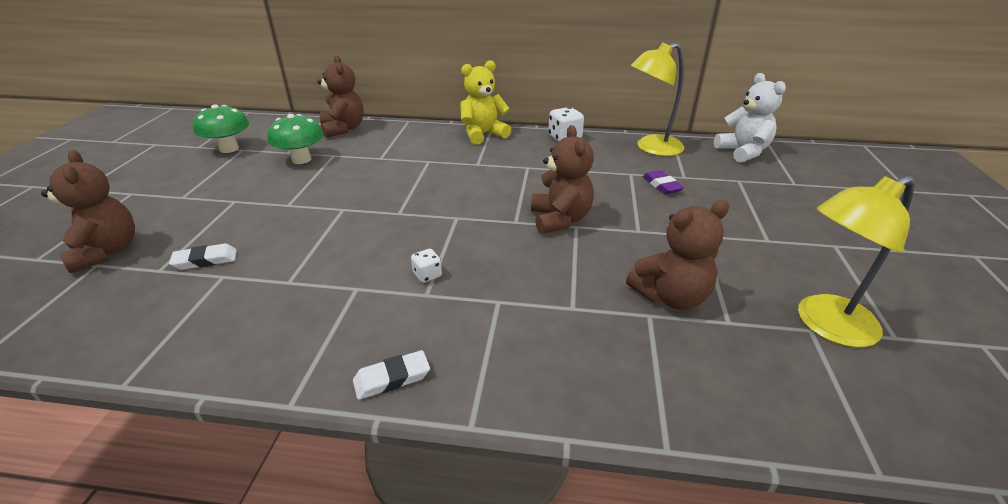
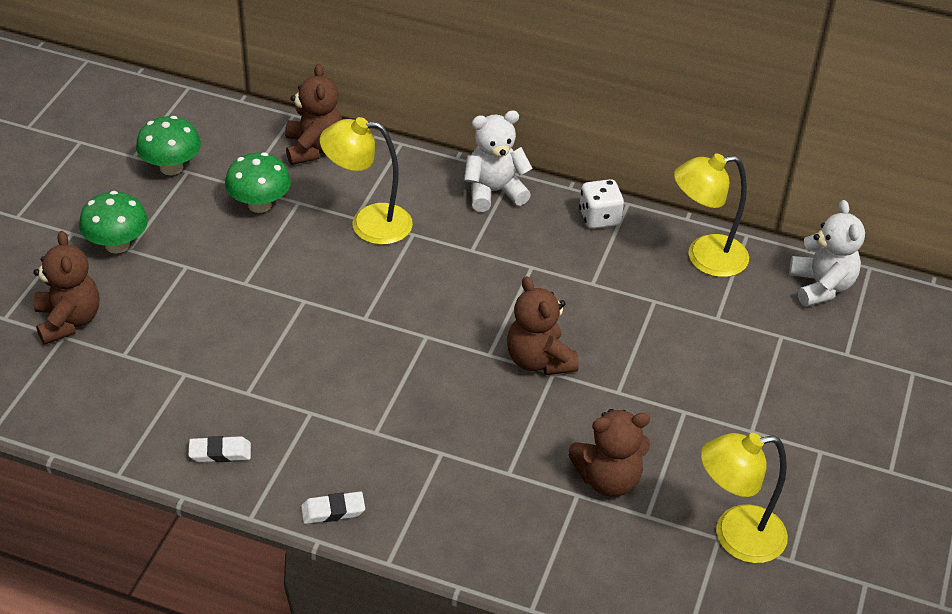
camera: 10 degrees right, 10 degrees up
(171, 195) = (117, 245): none -> green mushroom
(205, 260) = (166, 350): white eraser -> white eraser (220, 452)
(391, 160) = (368, 224): none -> yellow lamp
(427, 275) = (381, 409): white dice -> none
(483, 134) = (494, 192): yellow teddy bear -> white teddy bear
(560, 219) = (539, 360): brown teddy bear -> brown teddy bear turned 150 degrees clockwise
(662, 185) = (681, 328): purple eraser -> none

